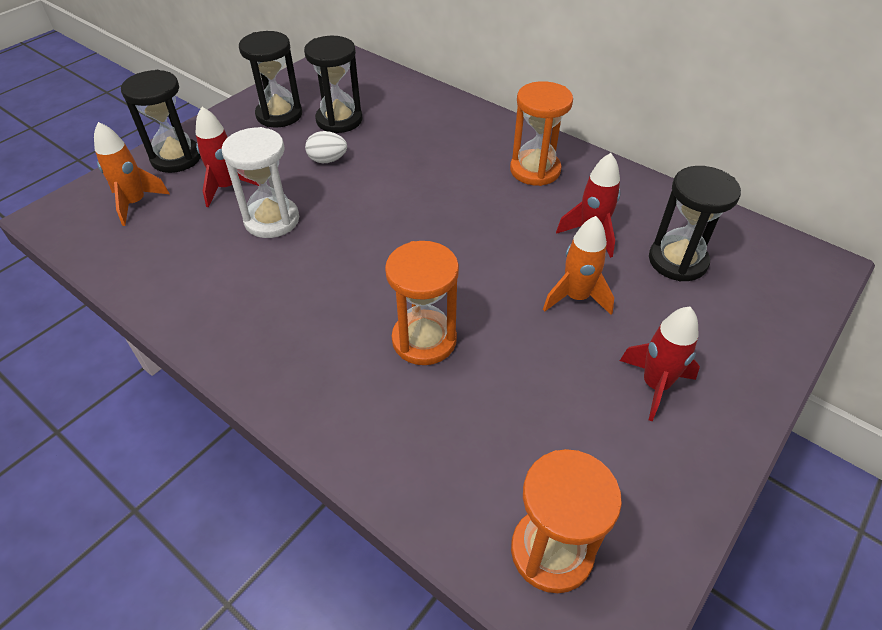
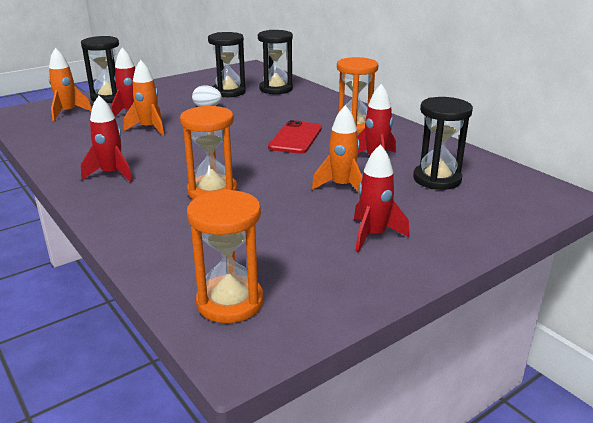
camera: 15 degrees right, 20 degrees down
(272, 220) = (149, 128): white hourglass -> orange rocket
(273, 330) = (112, 174): none -> red rocket
(279, 115) = (189, 86): black hourglass -> black hourglass (276, 89)
(474, 207) = (296, 138): none -> red phone

